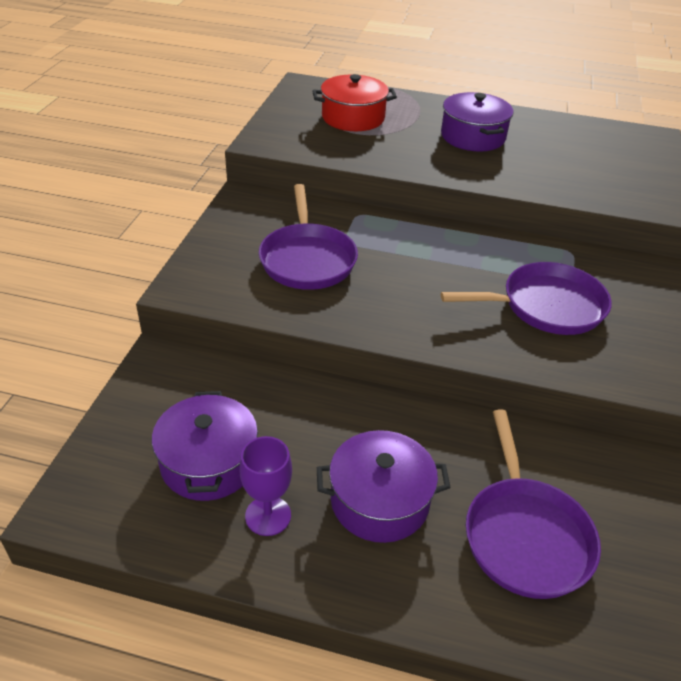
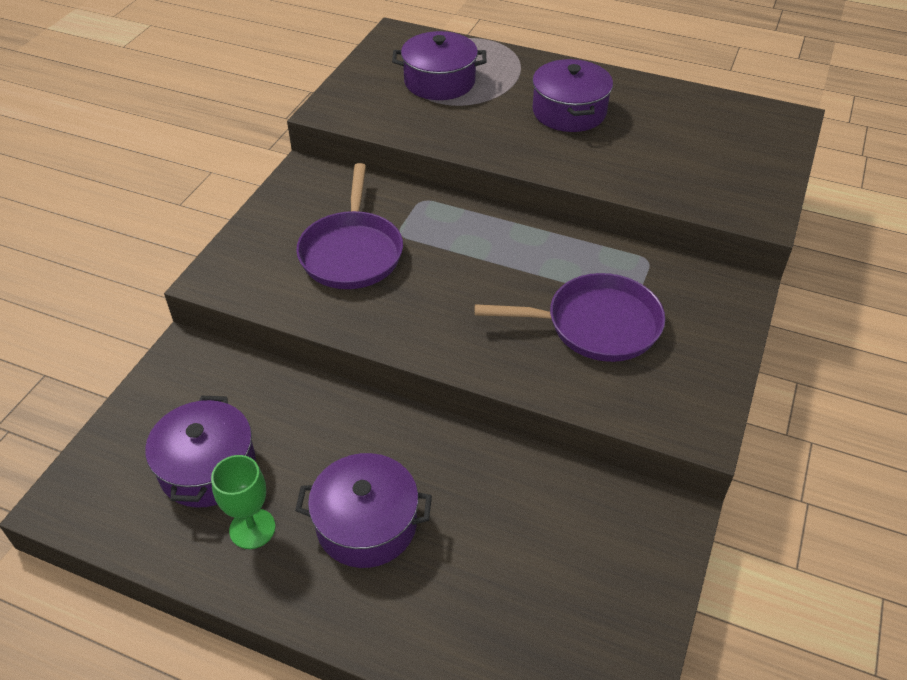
camera: 10 degrees right, 5 degrees up
(268, 516) = (252, 528): purple goblet -> green goblet
(353, 118) = (439, 82): red pot -> purple pot
(525, 535) = (504, 575): purple pan -> none

